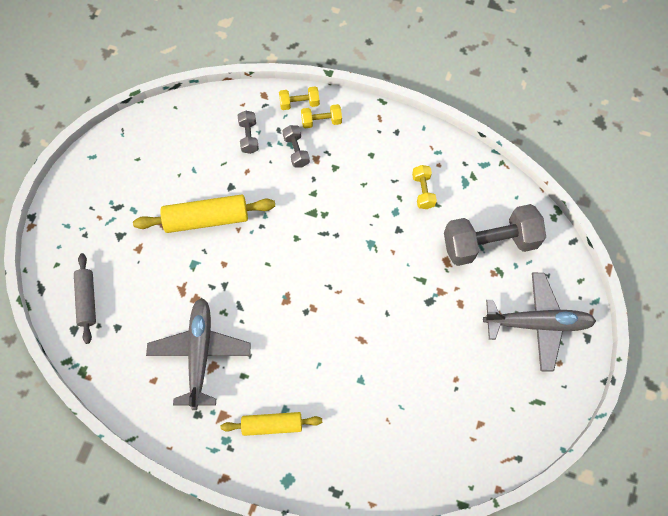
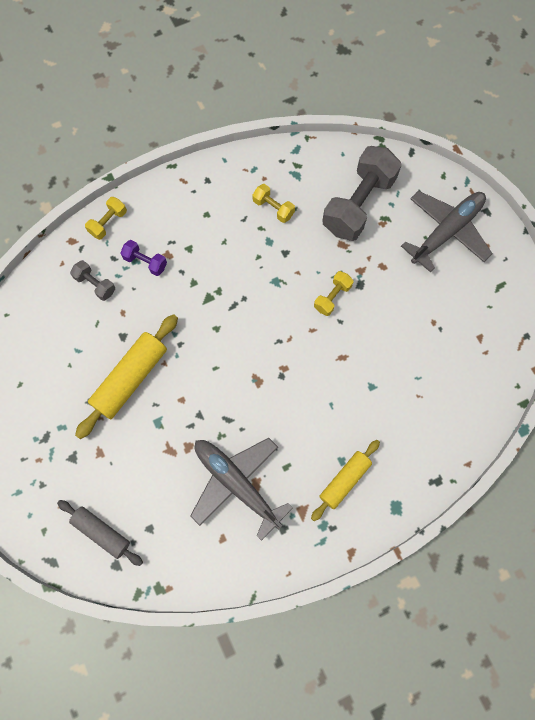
camera: 45 degrees left, 5 degrees up
(296, 151) = (145, 262): grey dumbbell -> purple dumbbell
(321, 121) = (141, 222): yellow dumbbell -> yellow dumbbell (332, 297)

